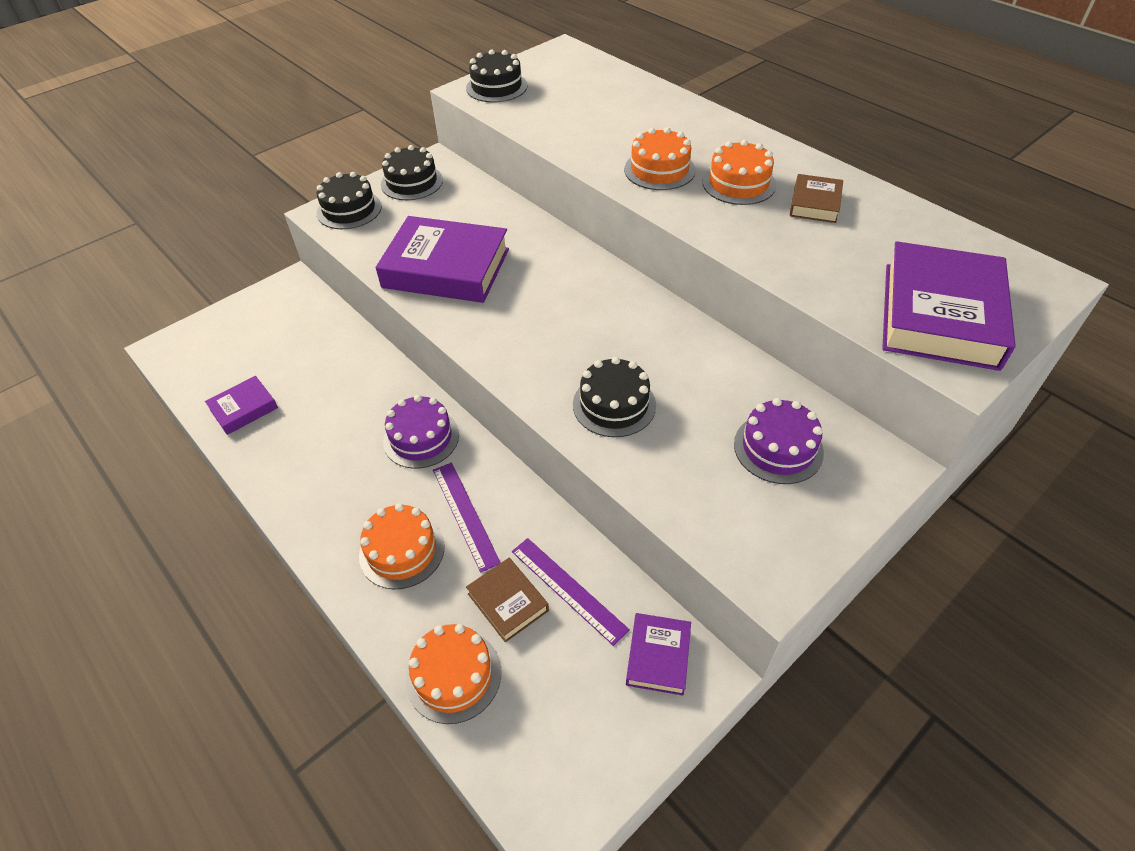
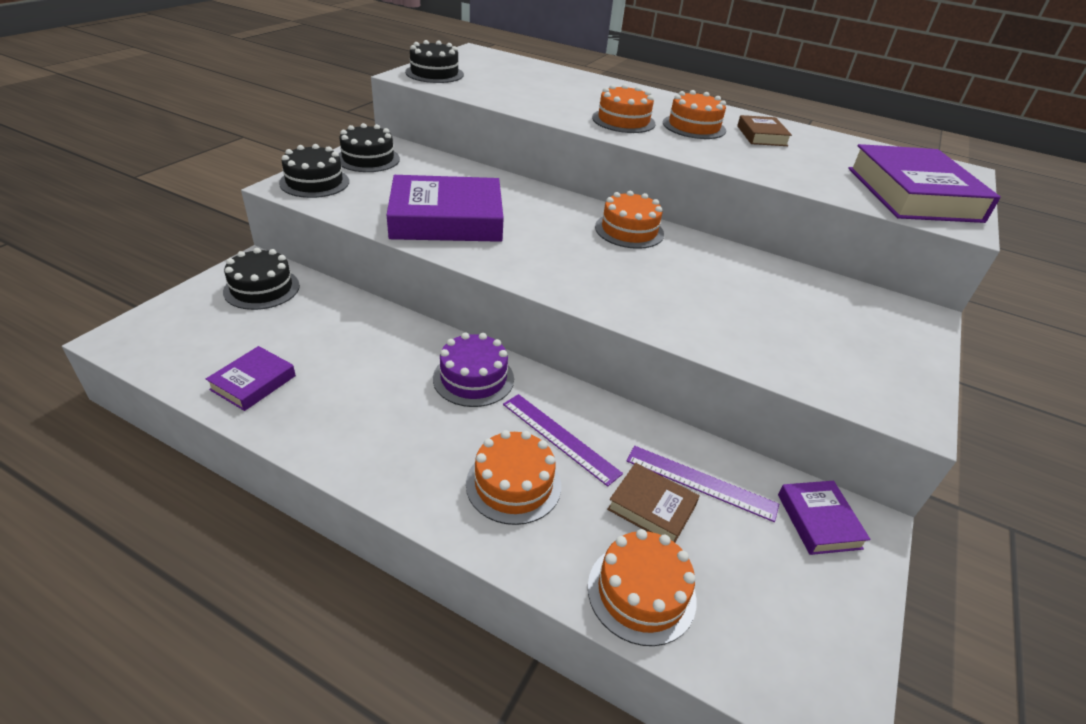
camera: 25 degrees left, 10 degrees down
(614, 405) = (678, 304): black cake -> black cake (262, 288)
(623, 303) = (629, 230): none -> orange cake
(778, 448) = (834, 316): purple cake -> none

